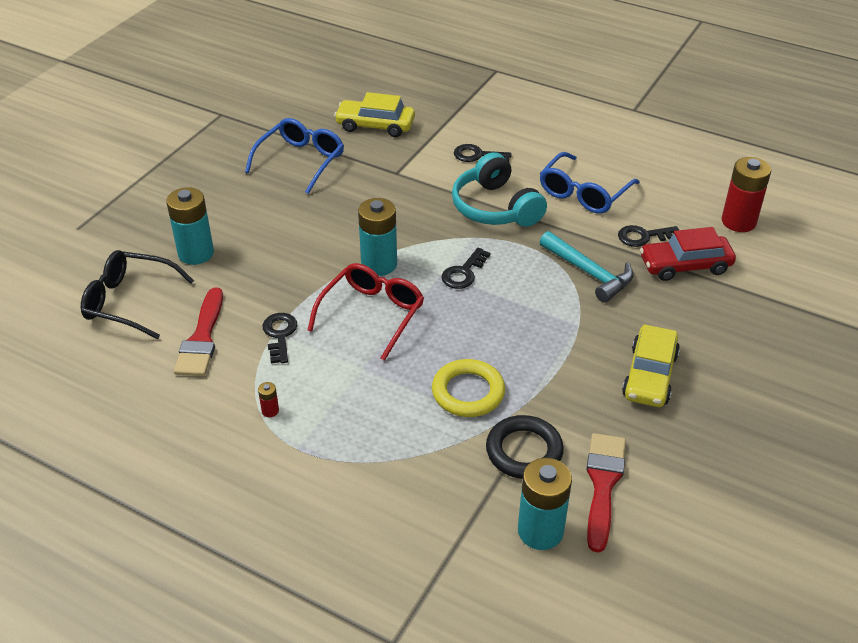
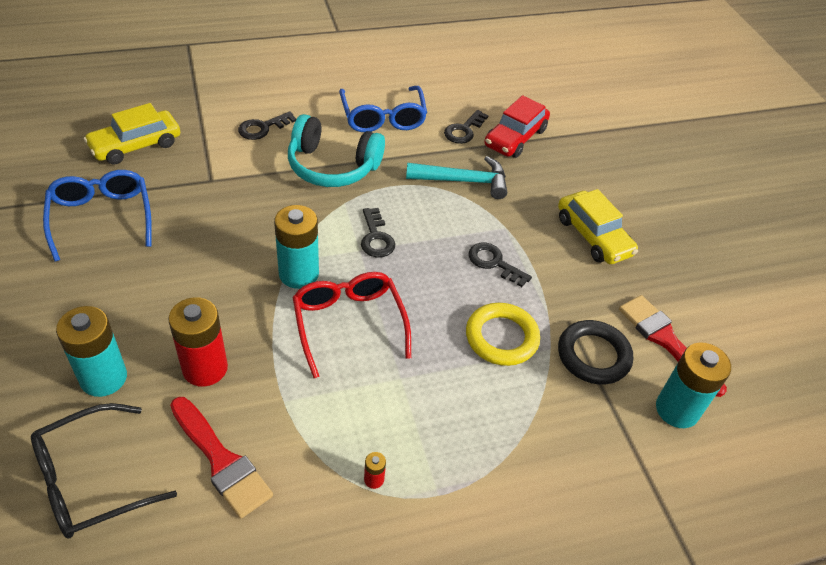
camera: 50 degrees left, 5 degrees up
(280, 335) = (292, 401): black key -> black key (494, 263)
(738, 222) = (507, 85): red battery -> red battery (205, 368)

